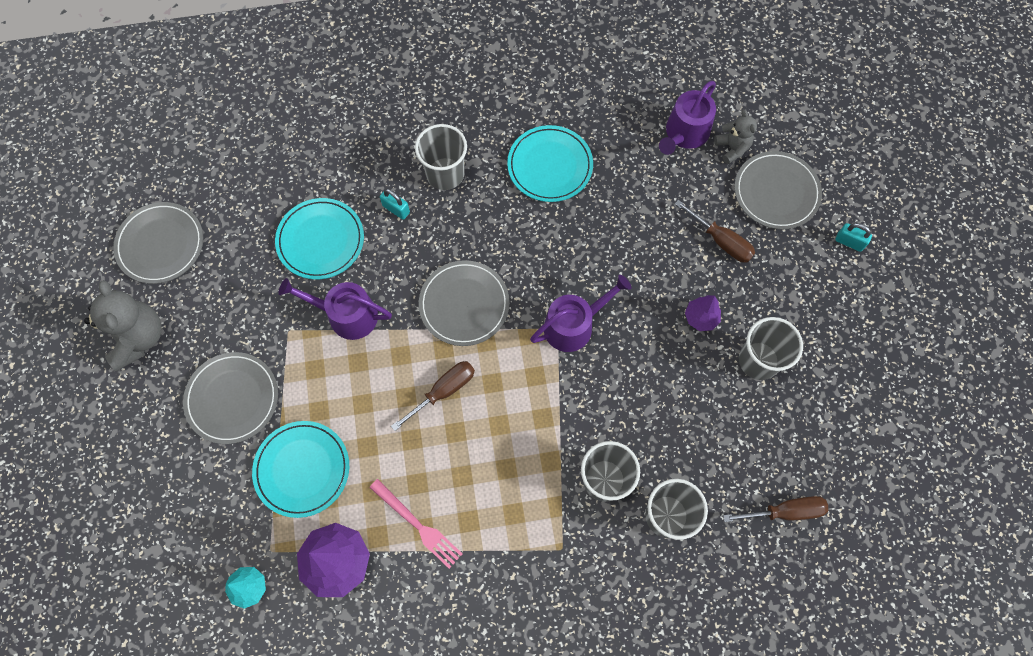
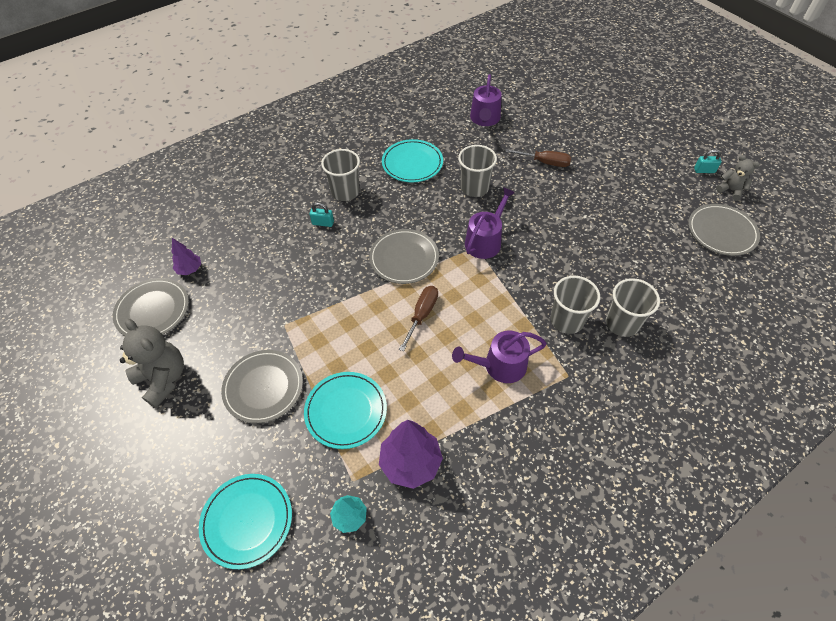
camera: 25 degrees left, 15 degrees down
(320, 240) = (278, 261): turquoise plate -> turquoise plate (247, 521)
(346, 315) = (323, 298): purple watering can -> purple watering can (500, 366)
(417, 525) = (456, 408): pink fork -> none
(700, 318) = (562, 205): purple tree -> purple tree (190, 269)
(732, 148) = (517, 116): grey teddy bear -> grey teddy bear (730, 190)
(758, 360) = (613, 213): grey cup -> grey cup (474, 188)
(776, 192) = (559, 127): grey plate -> grey plate (721, 232)
(784, 511) = (691, 288): brown screwdriver -> none
(849, 242) = (618, 136): turquoise padlock -> turquoise padlock (704, 170)

